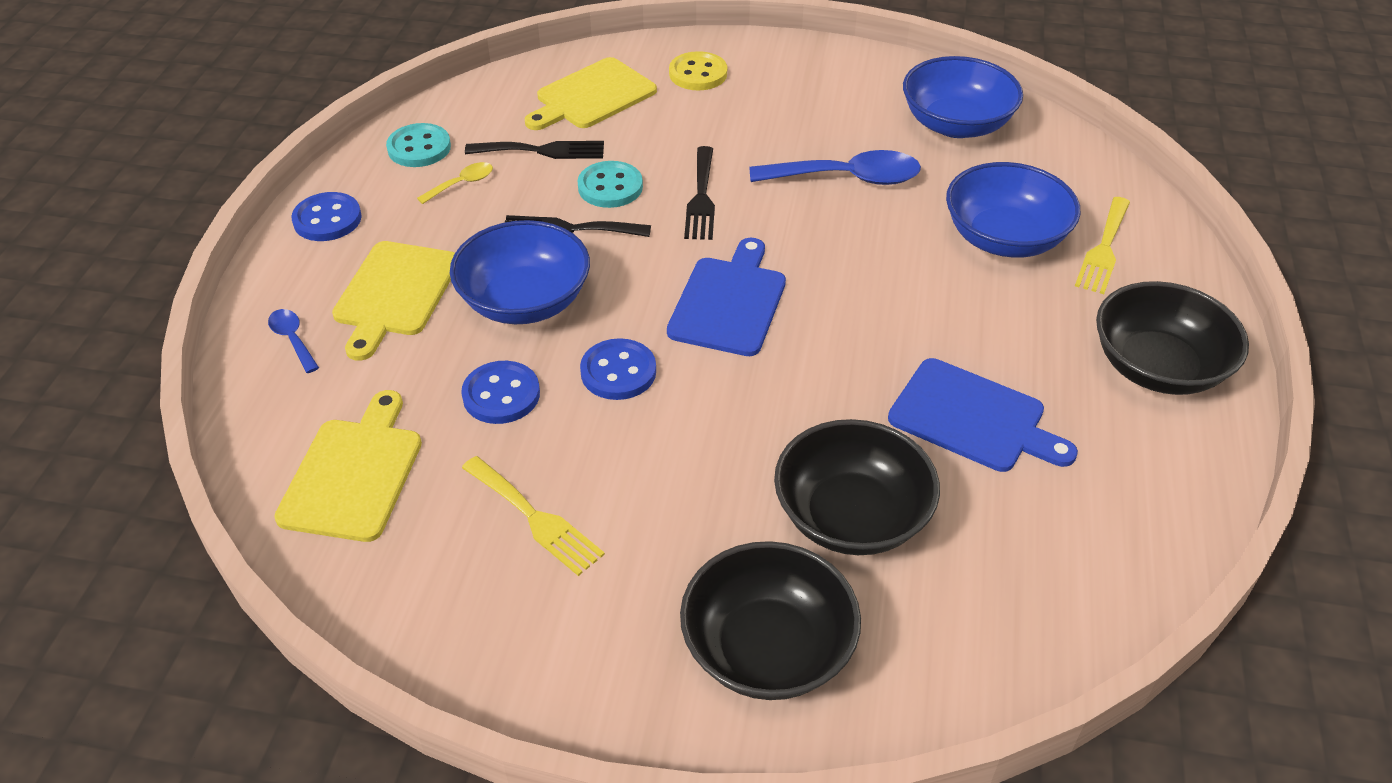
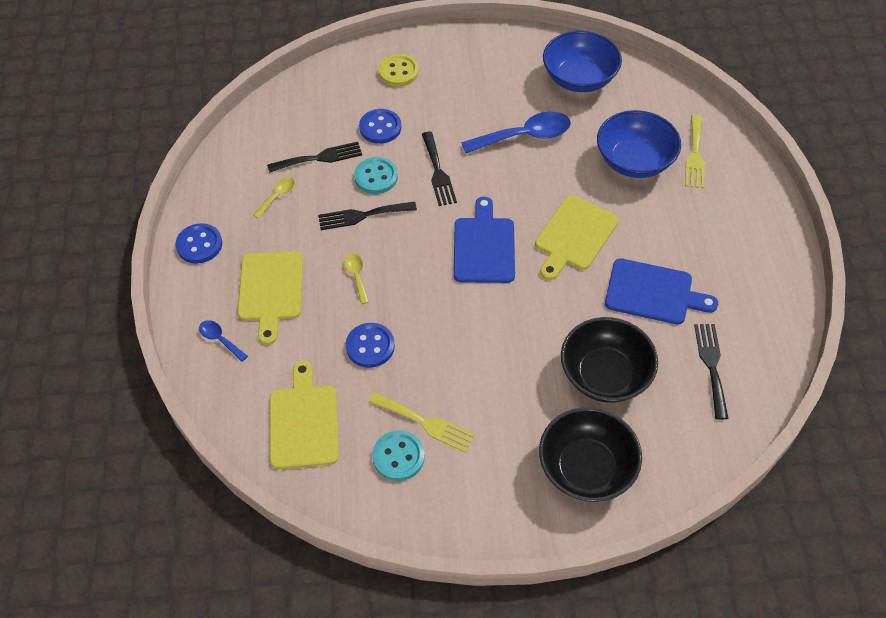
camera: 15 degrees left, 10 degrees up
(419, 148) = (235, 174): turquoise button -> turquoise button (398, 456)
(525, 301) = (356, 276): blue bowl -> yellow spoon
(592, 96) = (334, 106): yellow cutting board -> yellow cutting board (574, 236)
(618, 372) = (435, 312): blue button -> blue button (380, 128)
(1037, 544) = (711, 365): none -> black fork
(1157, 367) = (746, 232): black bowl -> none

